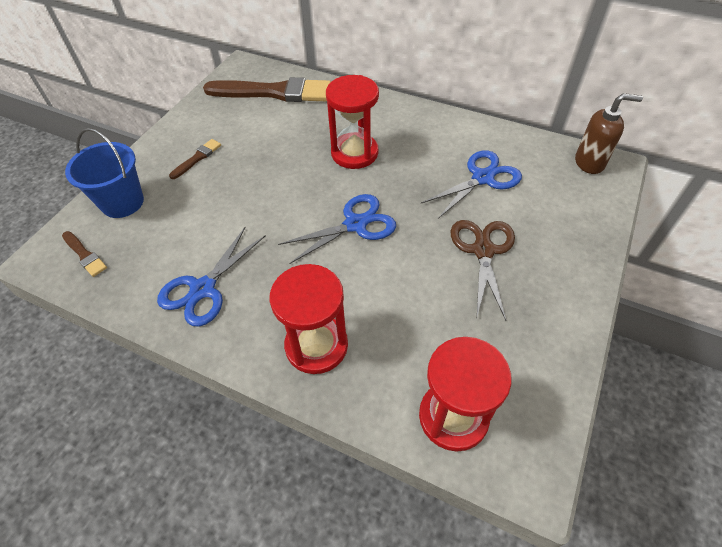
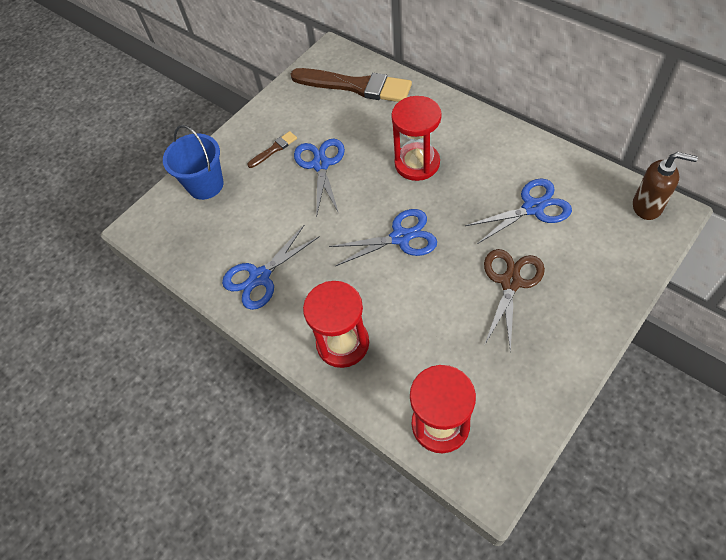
camera: 20 degrees right, 5 degrees up
(84, 255) = (170, 230): brown brush -> none
(252, 166) = (321, 164): none -> blue scissors

